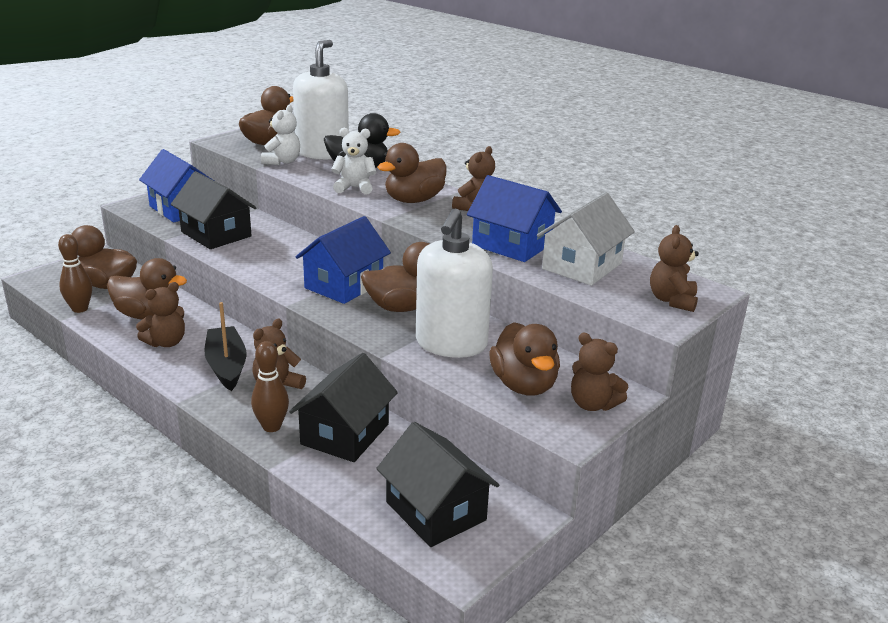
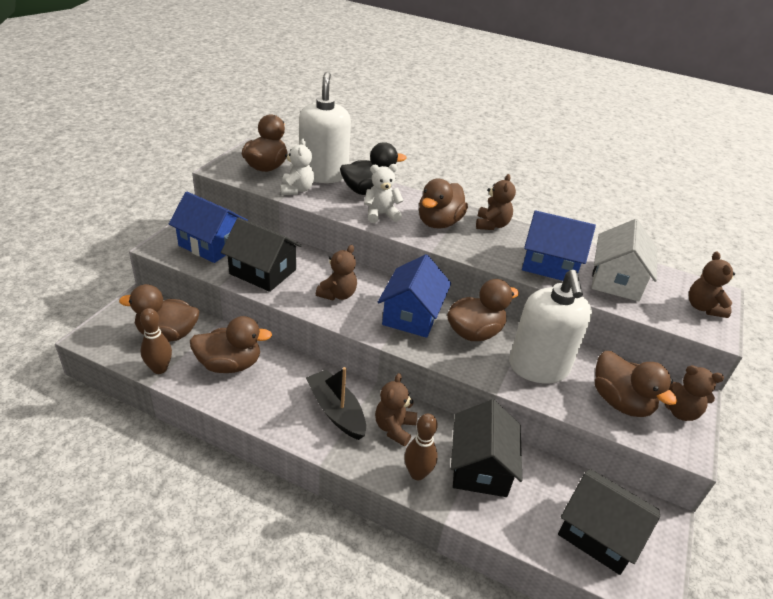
camera: 20 degrees left, 10 degrees up
(166, 342) = (266, 394): brown teddy bear -> brown teddy bear (337, 294)

